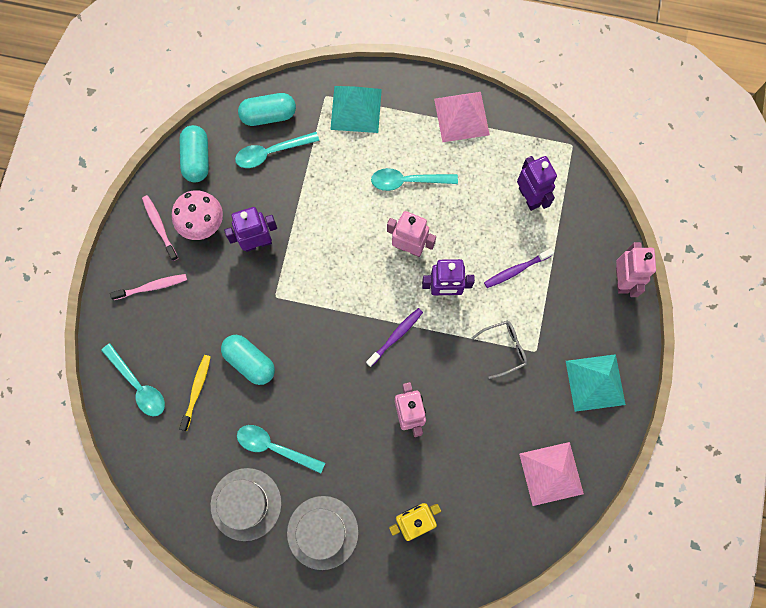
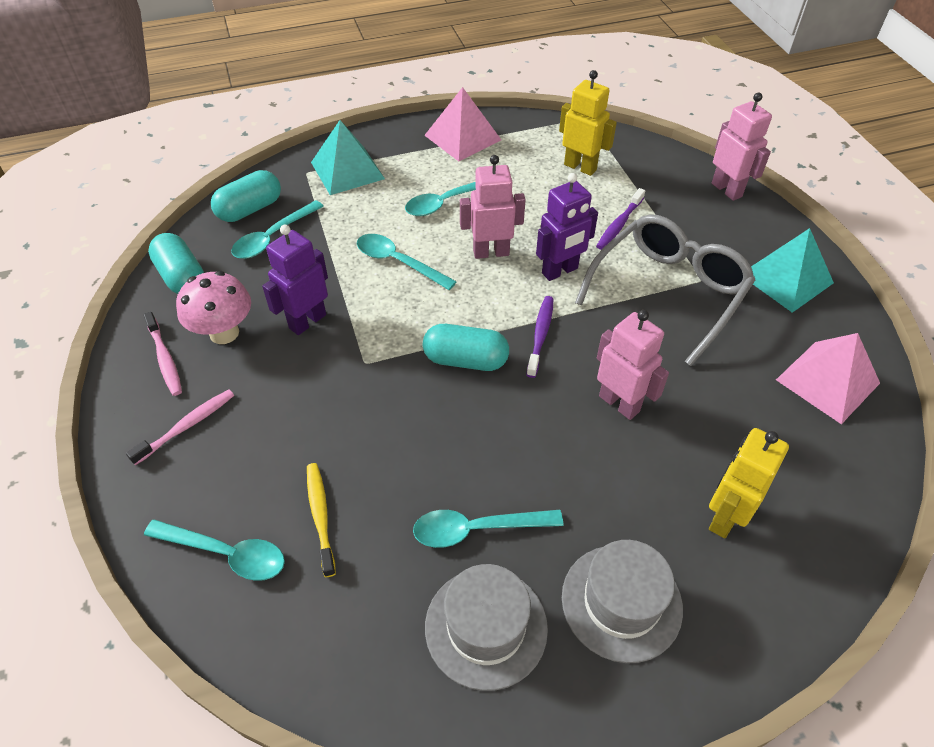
camera: 30 degrees left, 25 degrees down
(159, 227) = (165, 359): pink toothbrush -> pink toothbrush turned 150 degrees counterclockwise
(250, 361) = (376, 446): turquoise capsule -> turquoise capsule (465, 360)
(341, 221) = (398, 262): none -> turquoise spoon
(503, 349) = (667, 293): grey glasses -> grey glasses, size x2.15
(529, 197) = (580, 167): purple robot -> yellow robot

